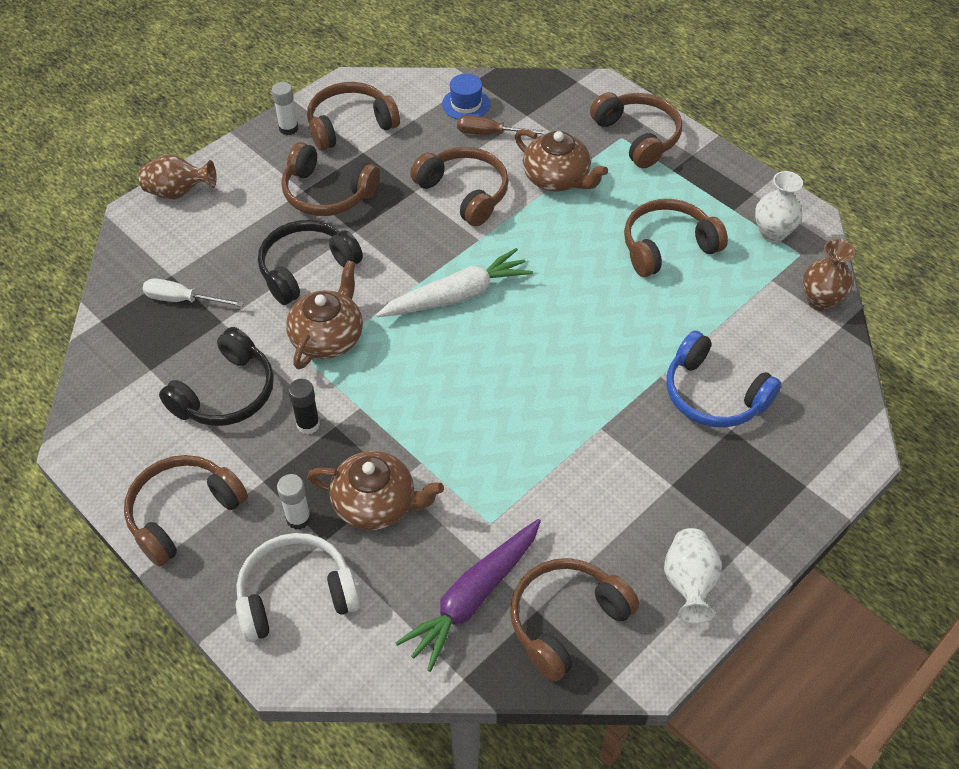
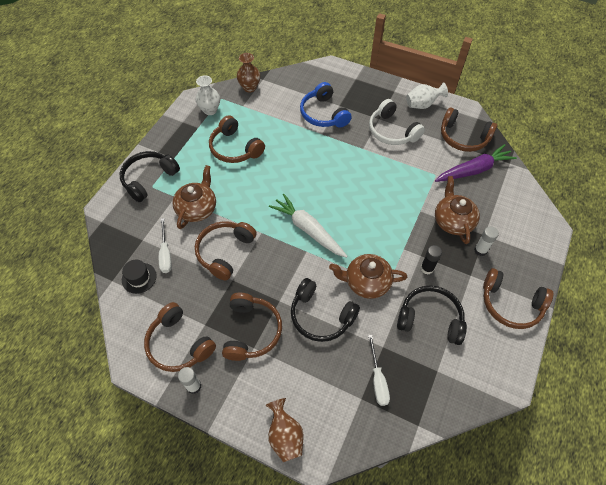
camera: 110 degrees left, 5 degrees up
(296, 594) = (516, 235): white headphones -> white headphones (392, 131)
(466, 104) = (139, 278): blue hat -> black hat
(473, 597) = (474, 170): purple carrot -> purple carrot turned 45 degrees counterclockwise
(491, 133) = (165, 254): brown screwdriver -> white screwdriver
(638, 136) = (149, 179): brown headphones -> black headphones
(713, 395) = (323, 114): blue headphones -> blue headphones turned 135 degrees clockwise

